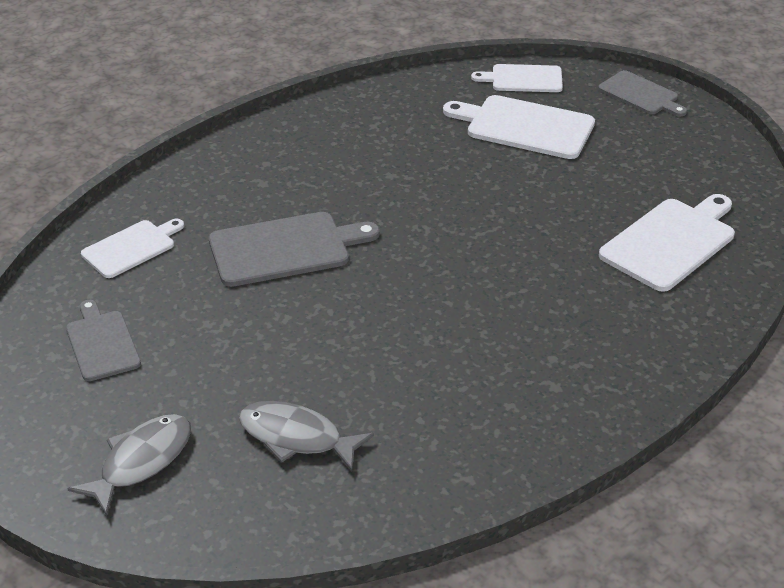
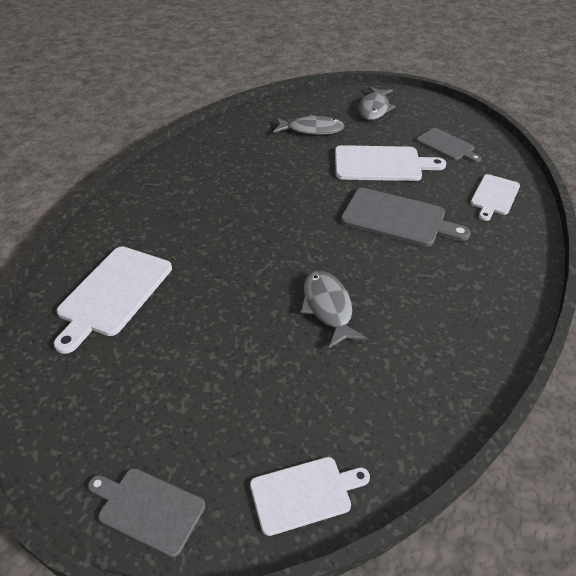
camera: 160 degrees right, 5 degrees up
(285, 249) = (397, 218): grey cutting board -> grey cutting board turned 120 degrees counterclockwise
(436, 178) = (328, 307): none -> grey fish
(525, 127) = (273, 401): white cutting board -> white cutting board (381, 164)

